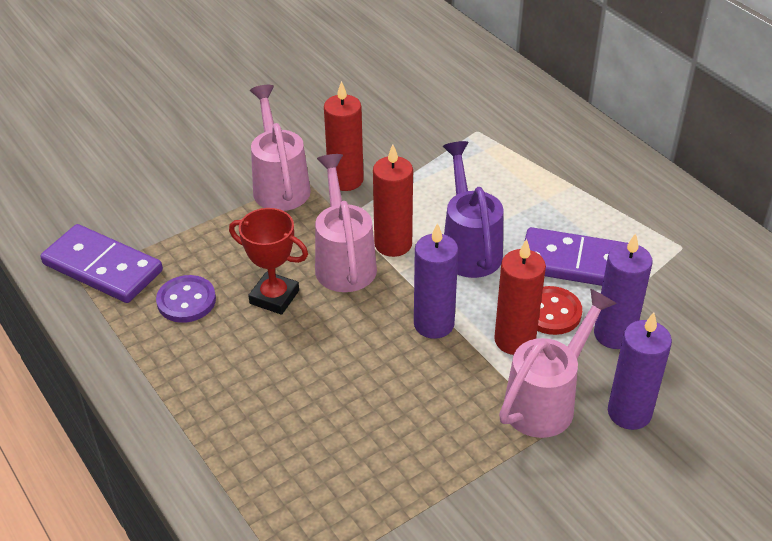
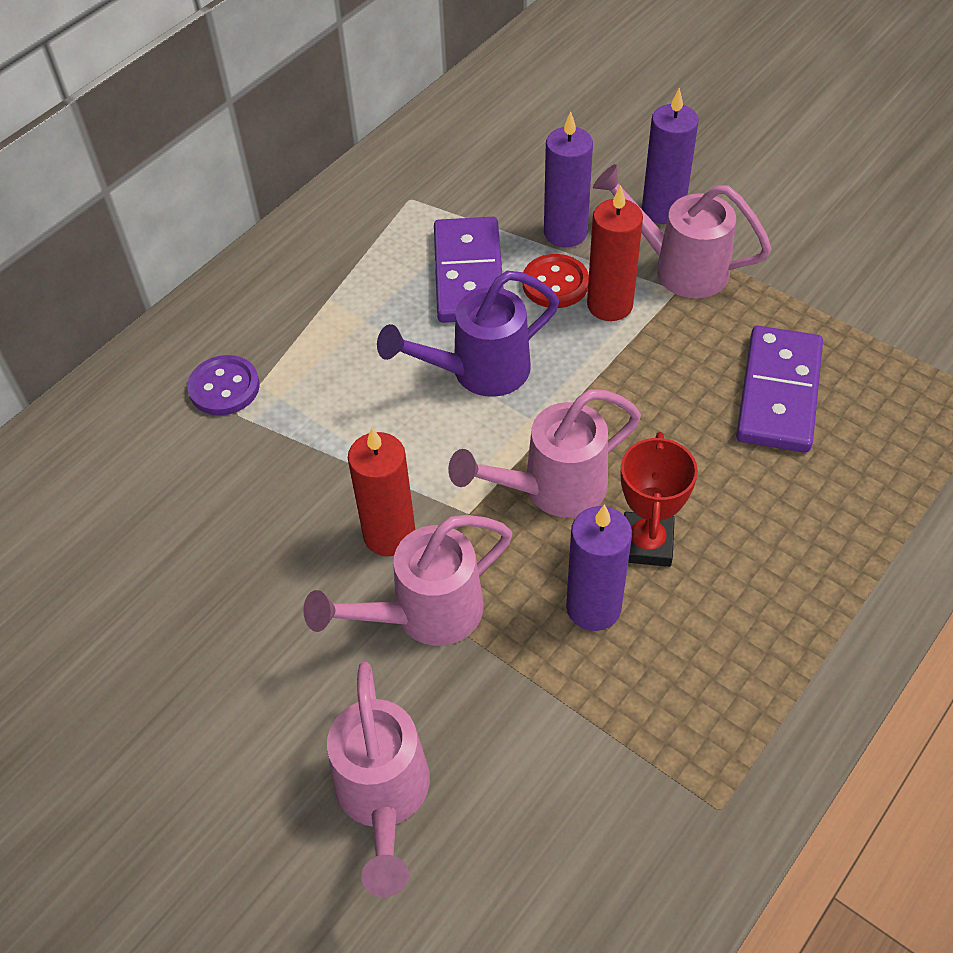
camera: 105 degrees left, 10 degrees up
(102, 268) = (686, 783): purple domino -> purple domino (779, 393)
(176, 150) = (383, 799): none -> pink watering can
(186, 301) = (698, 642): purple button -> purple button (224, 387)
(393, 244) = (501, 447): red candle -> none
(434, 324) = (618, 376): purple candle -> purple candle (593, 607)

